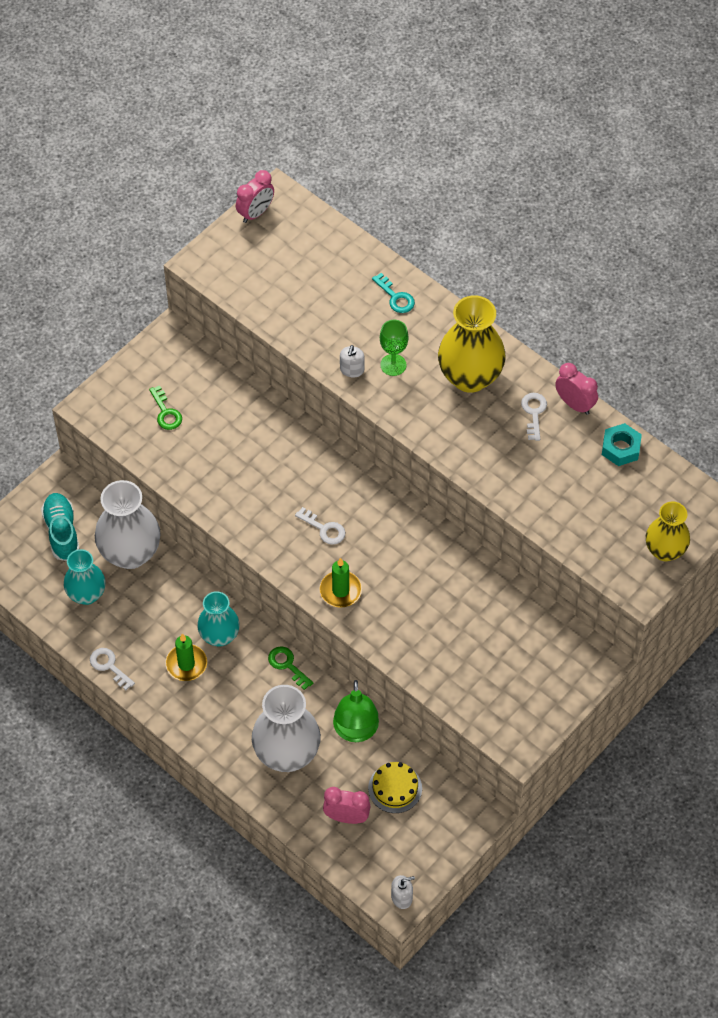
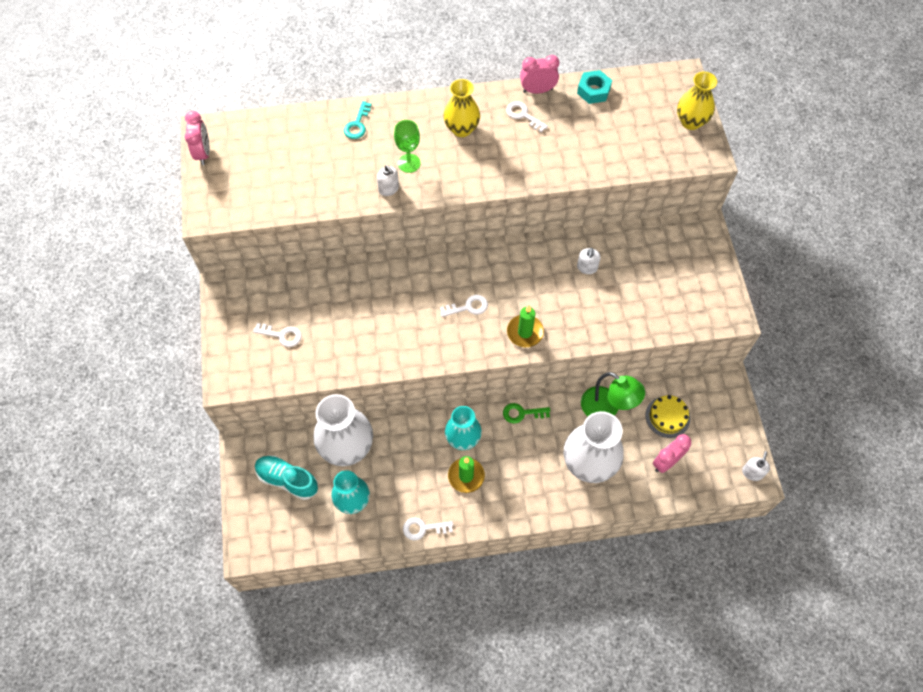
camera: 50 degrees left, 5 degrees up
(166, 412) = (282, 335): green key -> white key
(395, 297) = (357, 124): turquoise key -> turquoise key turned 105 degrees clockwise
(456, 593) = (587, 267): none -> white soap dispenser
(470, 377) = (461, 129): yellow vase -> yellow vase, size x0.63

